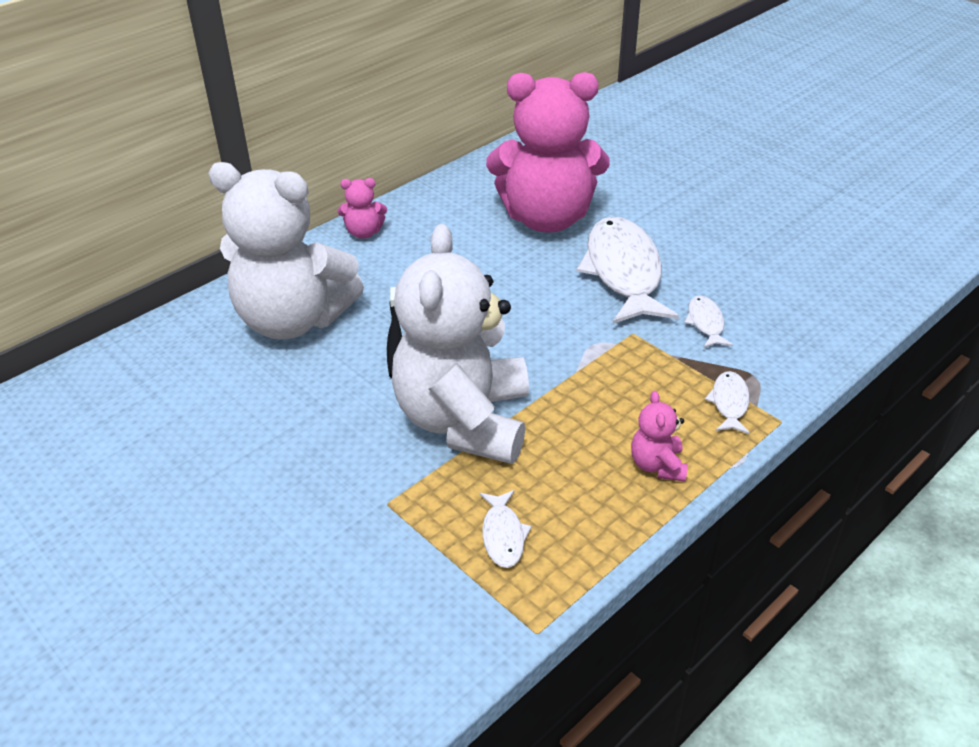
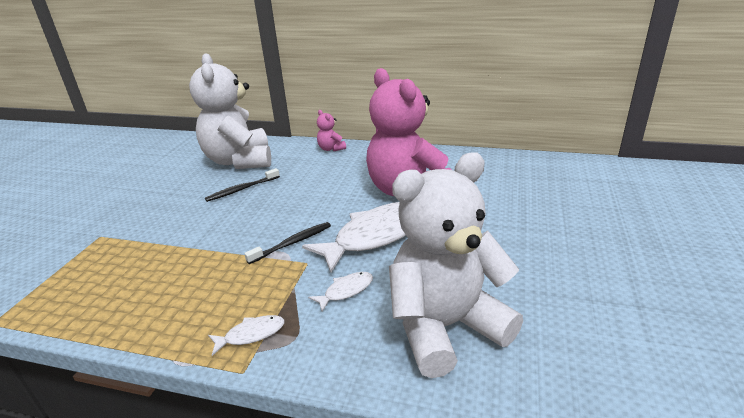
camera: 60 degrees right, 10 degrees down
(464, 421) = (179, 234): white teddy bear -> white teddy bear (445, 327)
(503, 535) = (78, 282): white fish -> none
(582, 332) = (292, 243): none -> black toothbrush
(657, 465) = (162, 321): pink teddy bear -> none

